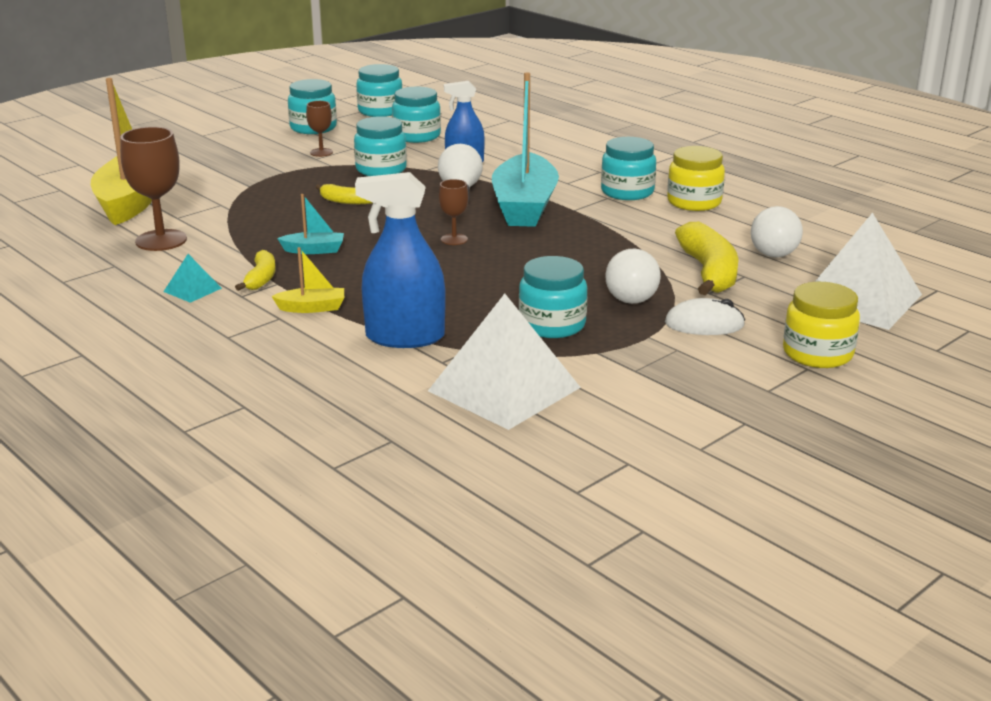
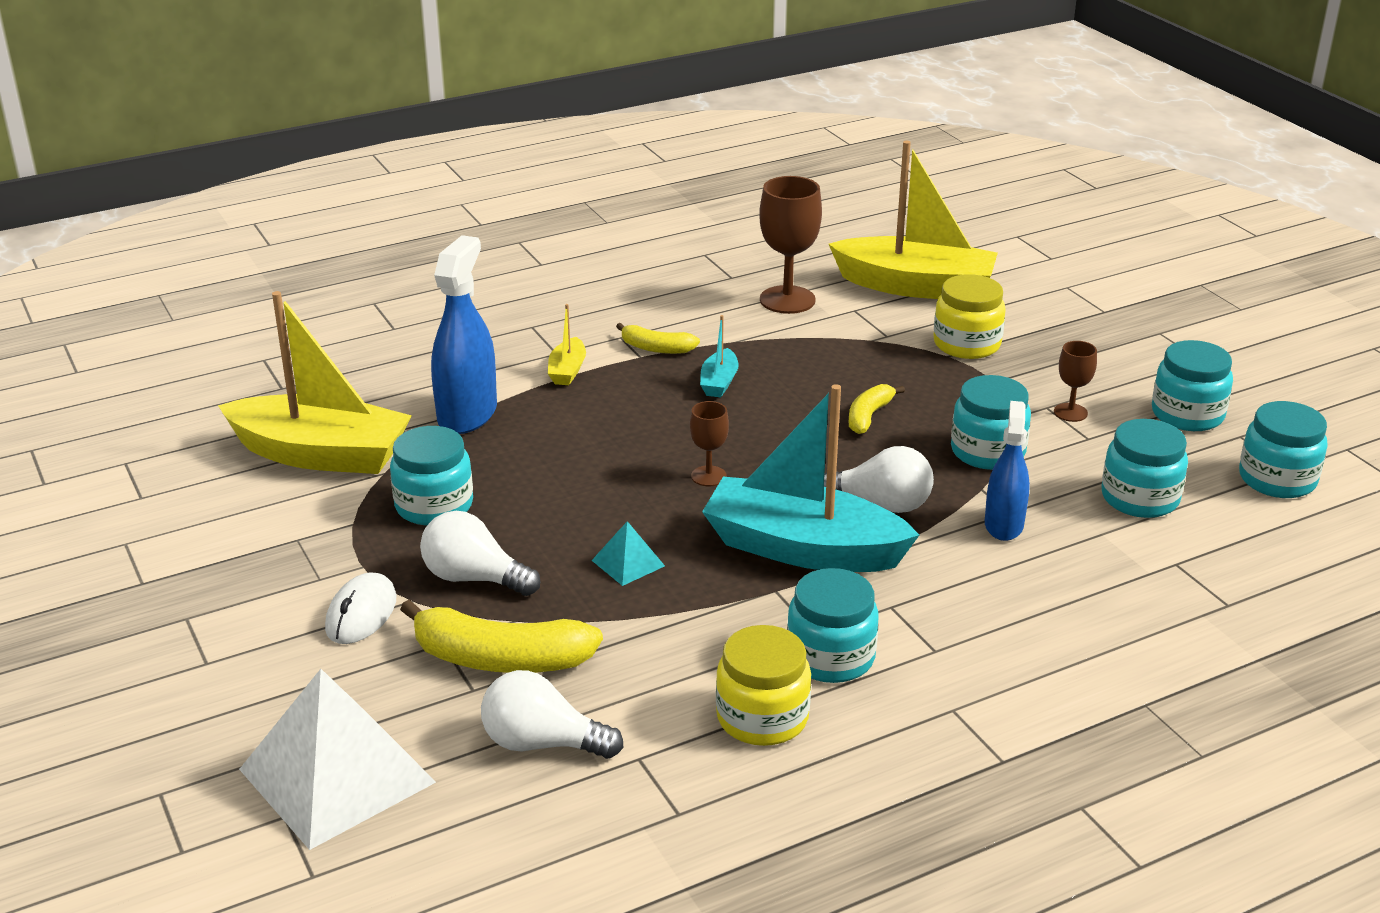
camera: 105 degrees right, 5 degrees up
(192, 290) = (648, 313): turquoise pyramid -> turquoise pyramid (628, 563)
(504, 389) = (321, 454): white pyramid -> yellow boat
(817, 353) = (230, 682): yellow jar -> yellow jar (966, 344)

